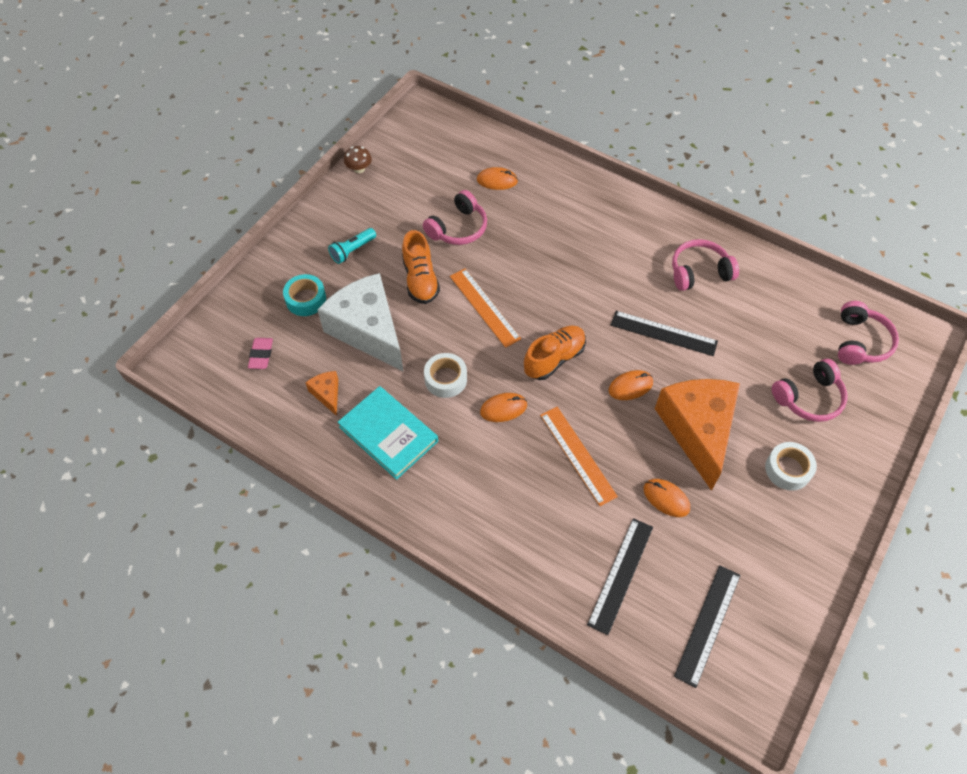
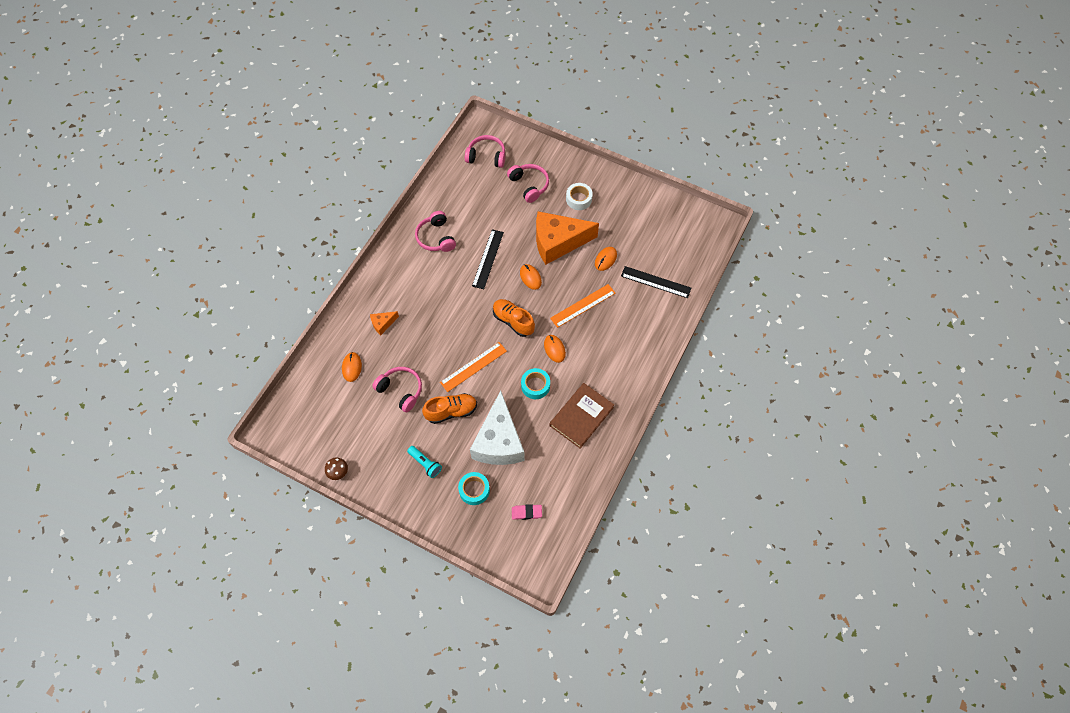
camera: 95 degrees left, 5 degrees up
(327, 394) = (555, 461): orange cheese -> orange cheese (383, 324)
(368, 330) = (499, 441): white cheese -> white cheese turned 45 degrees counterclockwise
(388, 434) = (581, 416): turquoise book -> brown book
(445, 379) = (535, 386): white tape -> turquoise tape
(707, 624) = (676, 241): black ruler -> none

